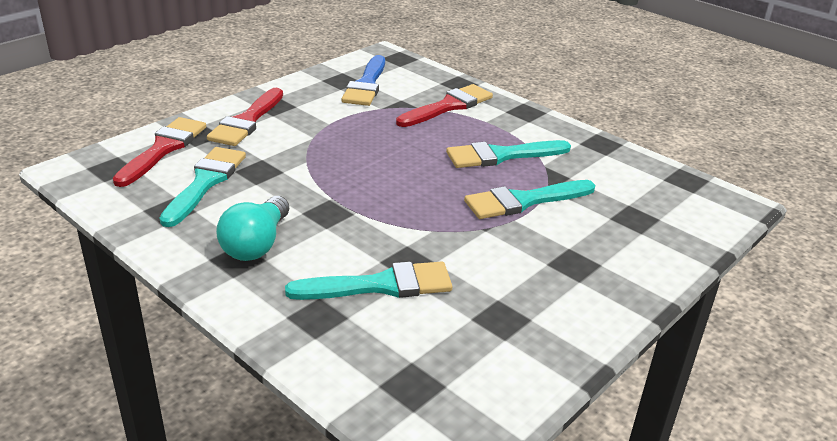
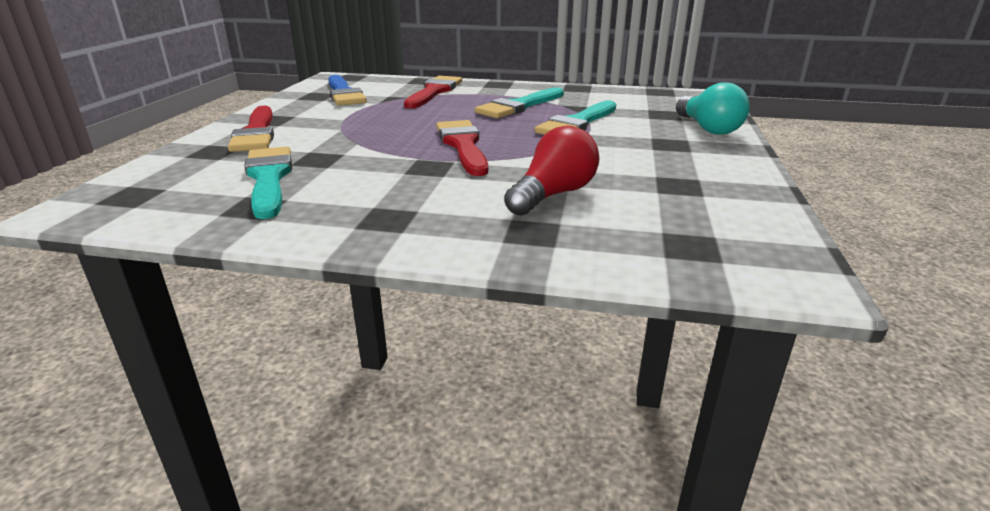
camera: 30 degrees left, 5 degrees down
(163, 149) = (183, 168): red brush -> red brush (463, 145)
(256, 244) = (391, 203): turquoise light bulb -> turquoise light bulb (708, 128)
(381, 285) = (553, 195): turquoise brush -> red light bulb

